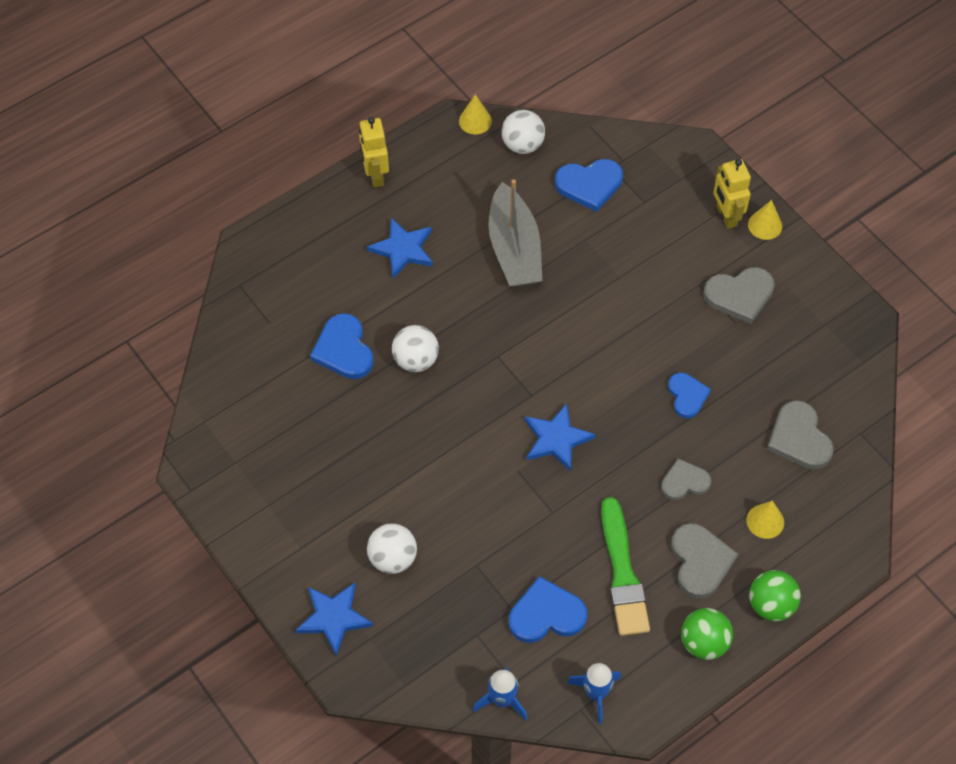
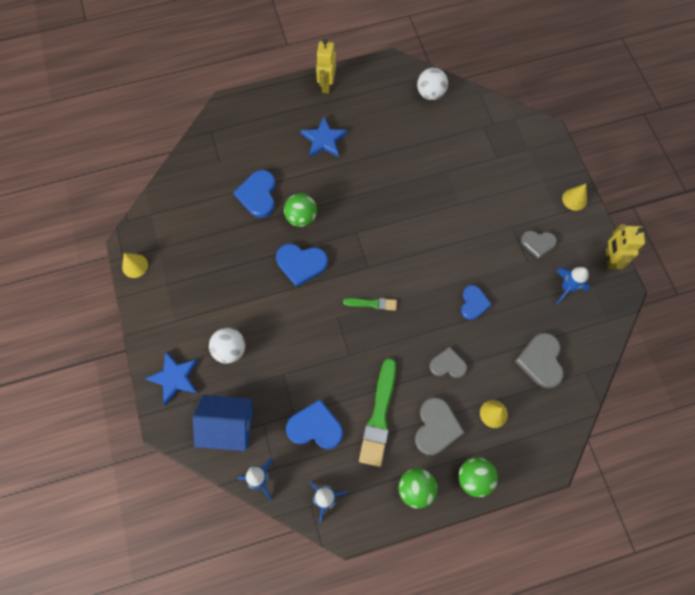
camera: 20 degrees right, 10 degrees up
(416, 360) = (301, 217): white ball -> green ball
(432, 652) = (228, 426): none -> blue house
(475, 121) = (405, 68): yellow cone -> yellow cone (135, 266)
(514, 249) = (397, 162): grey boat -> none
(556, 439) = (372, 304): blue star -> green brush
(589, 185) = (464, 134): blue heart -> blue heart (301, 264)
(726, 216) = (549, 184): yellow robot -> yellow robot (610, 259)
(740, 295) = (538, 243): grey heart -> grey heart, size x0.67
(797, 339) = (567, 288): none -> blue rocket

